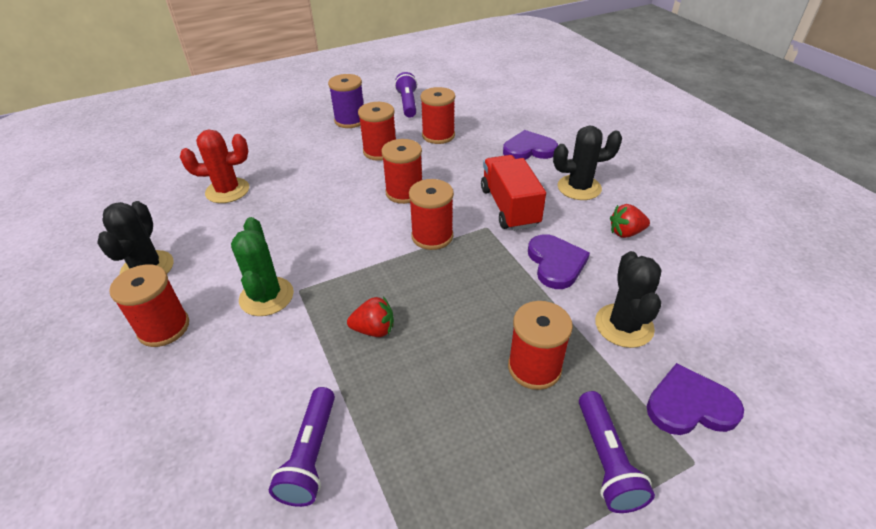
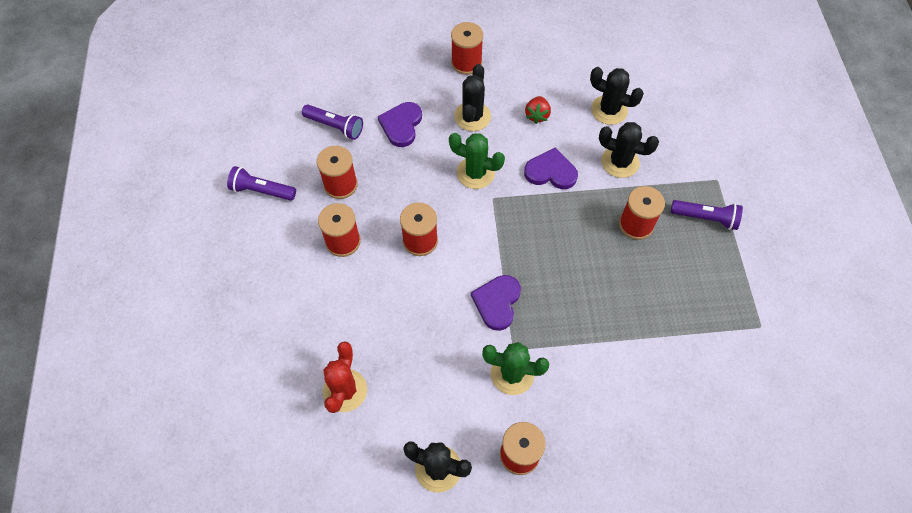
camera: 70 degrees left, 20 degrees up
(311, 455) = (661, 367): purple flashlight -> purple flashlight (335, 126)
(350, 120) = (267, 253): purple spool -> none
(374, 330) = (573, 306): red strawberry -> none
(432, 236) = (488, 239): red spool -> red spool (466, 63)
(509, 207) = (475, 173): red truck -> green cactus
(689, 405) = (684, 162): purple heart -> purple heart (497, 302)
(697, 294) = (609, 110): none -> black cactus

